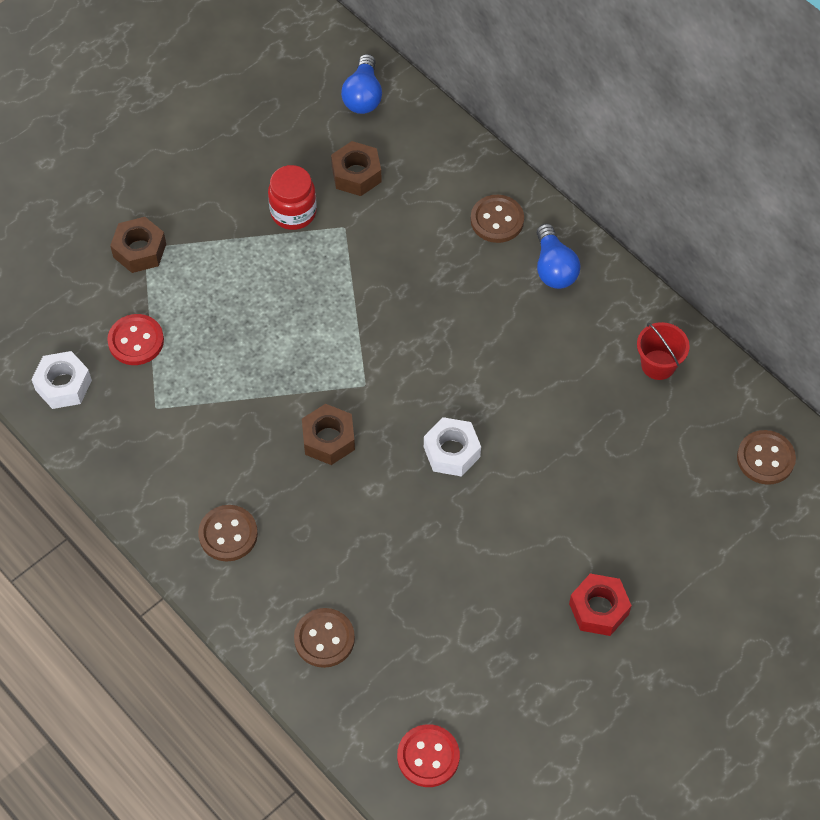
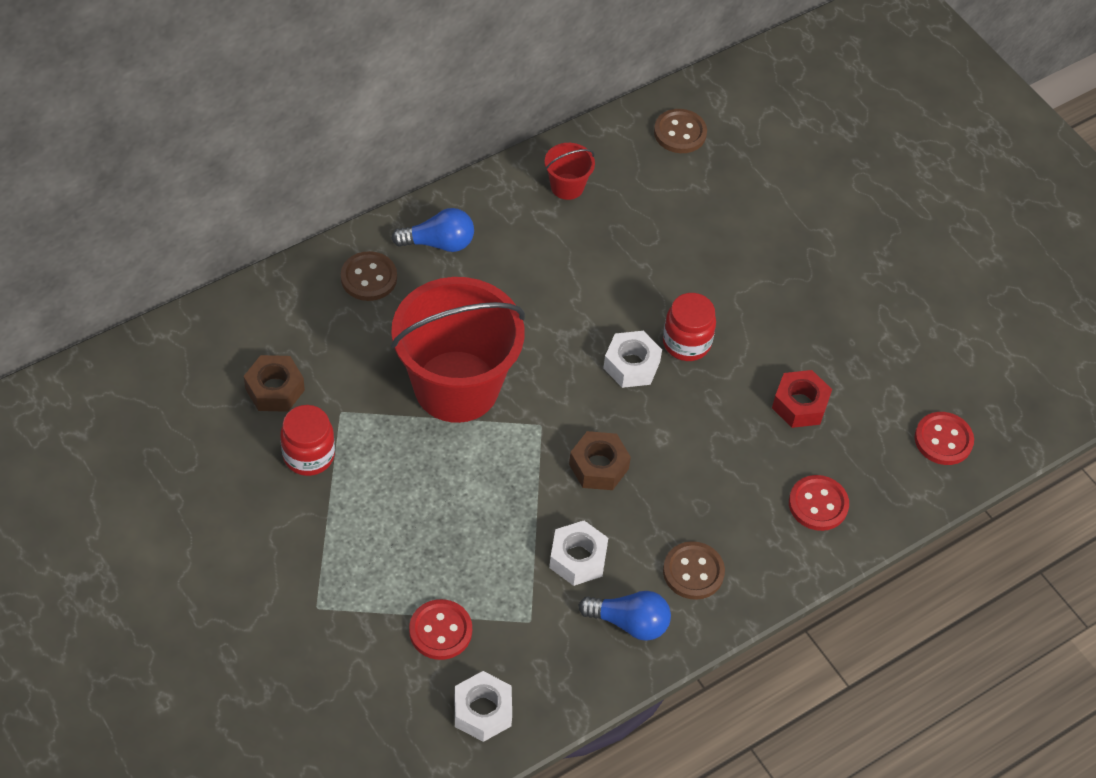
camera: 85 degrees left, 5 degrees down
(139, 250) = (319, 613): brown nut -> none
(226, 436) = (578, 558): none -> white nut
(324, 639) = (818, 504): brown button -> red button
(363, 96) = (169, 366): blue light bulb -> blue light bulb (629, 622)
(392, 310) = (456, 386): none -> red bucket
(491, 497) = (686, 343): none -> red jar
(599, 609) = (812, 284): red nut -> red nut (800, 405)

